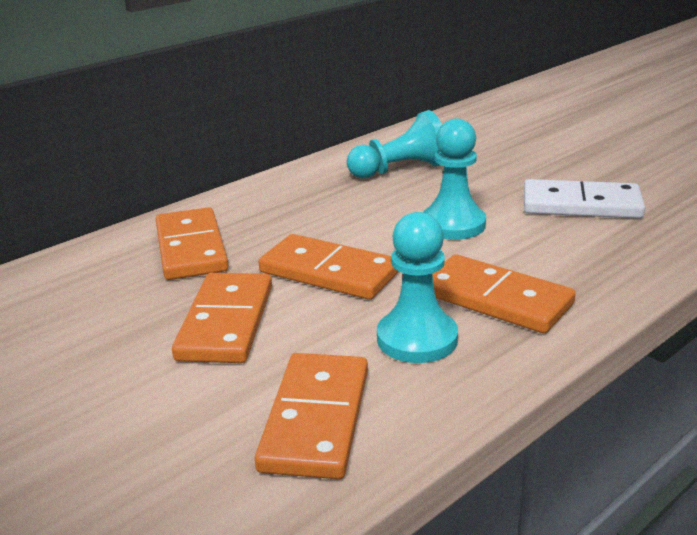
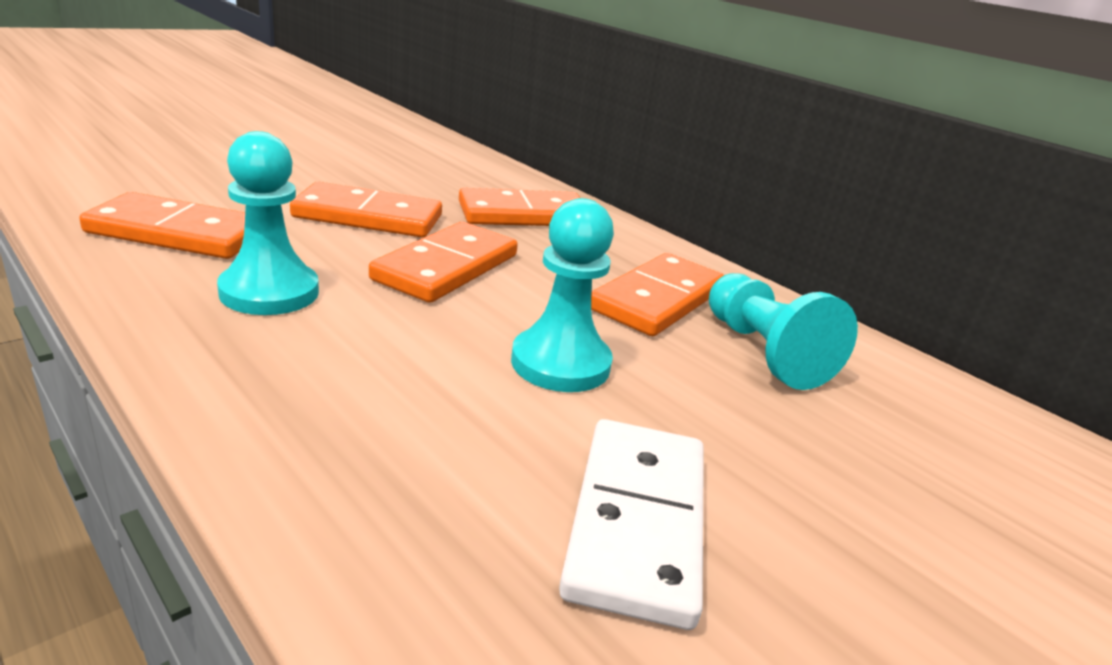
camera: 85 degrees right, 0 degrees up
(496, 299) = (324, 355): orange domino -> orange domino (657, 299)

